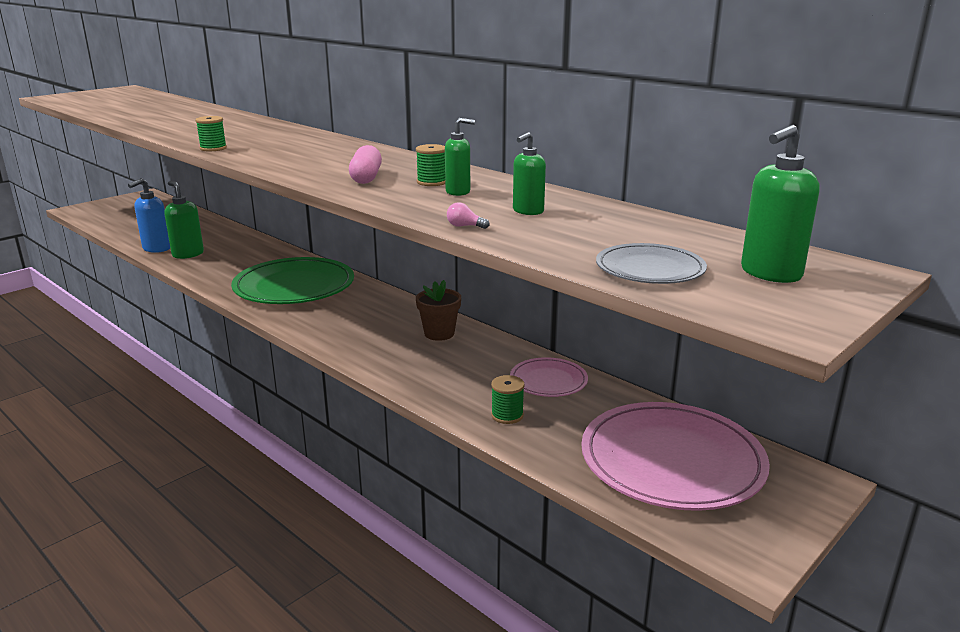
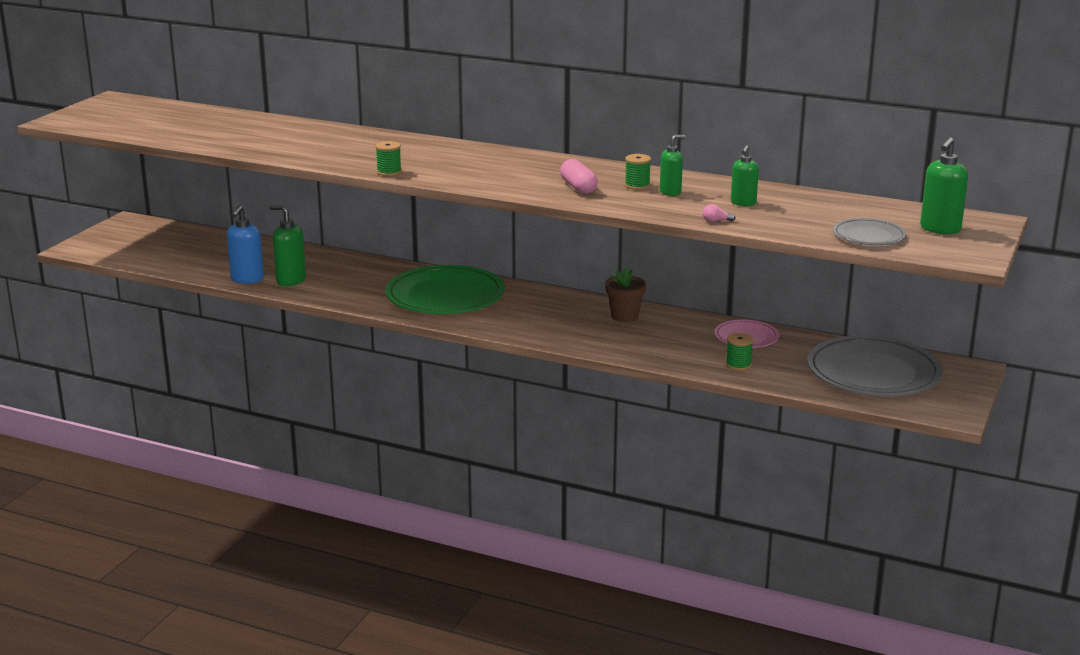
camera: 20 degrees left, 0 degrees up
(671, 461) = (873, 373): pink plate -> grey plate

